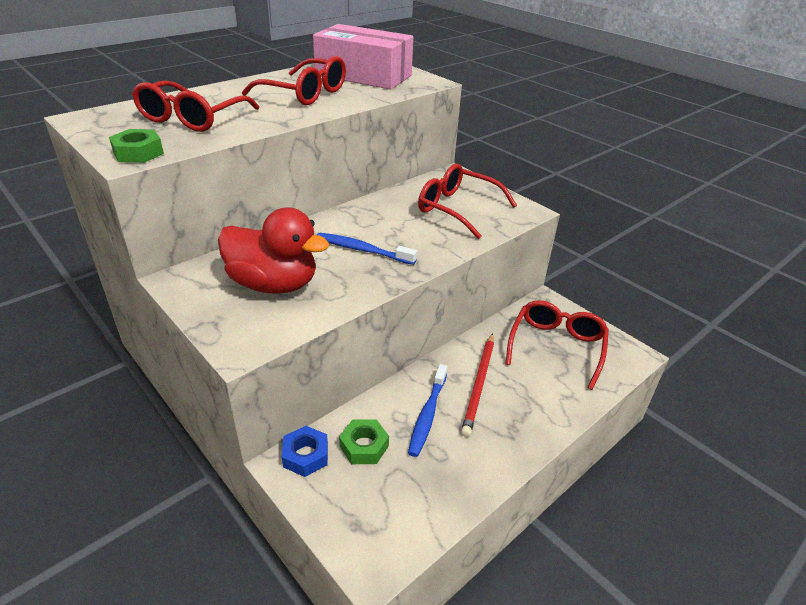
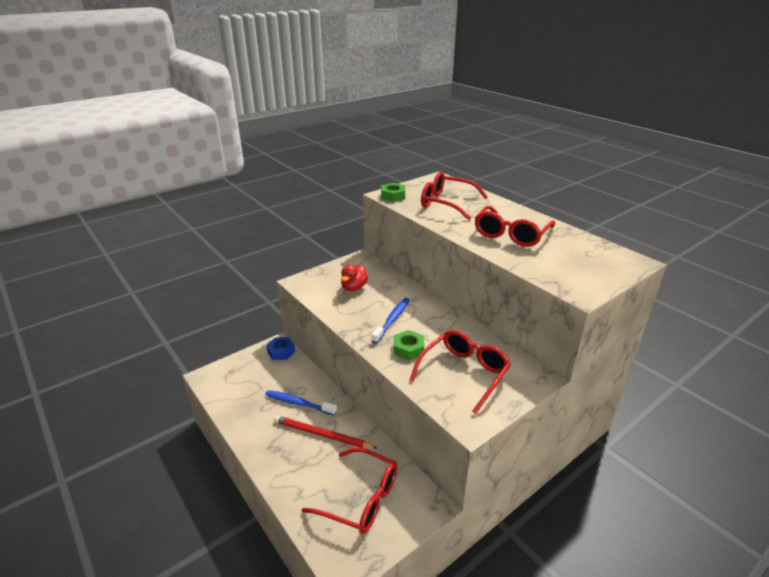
camera: 95 degrees right, 5 degrees down
(273, 284) = (354, 287): red duck -> red duck, size x0.55
(363, 75) = (575, 258): pink box -> none
(364, 446) = (281, 374): green nut -> green nut (408, 349)

